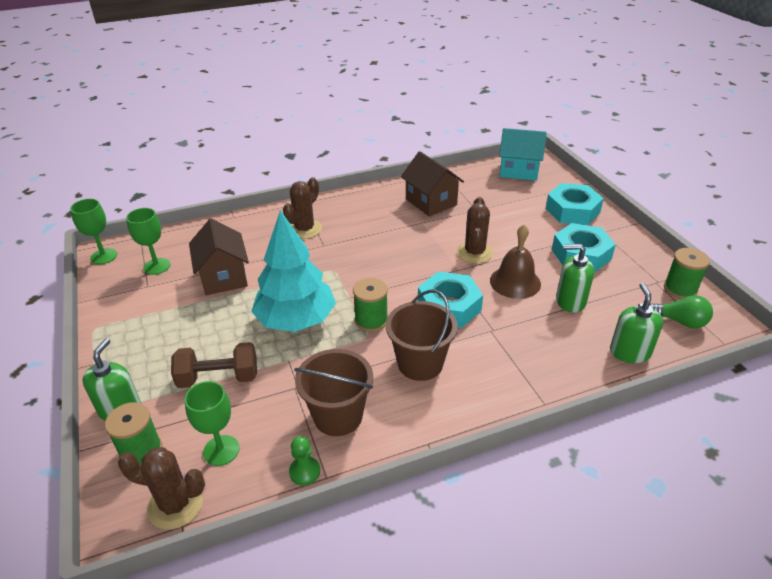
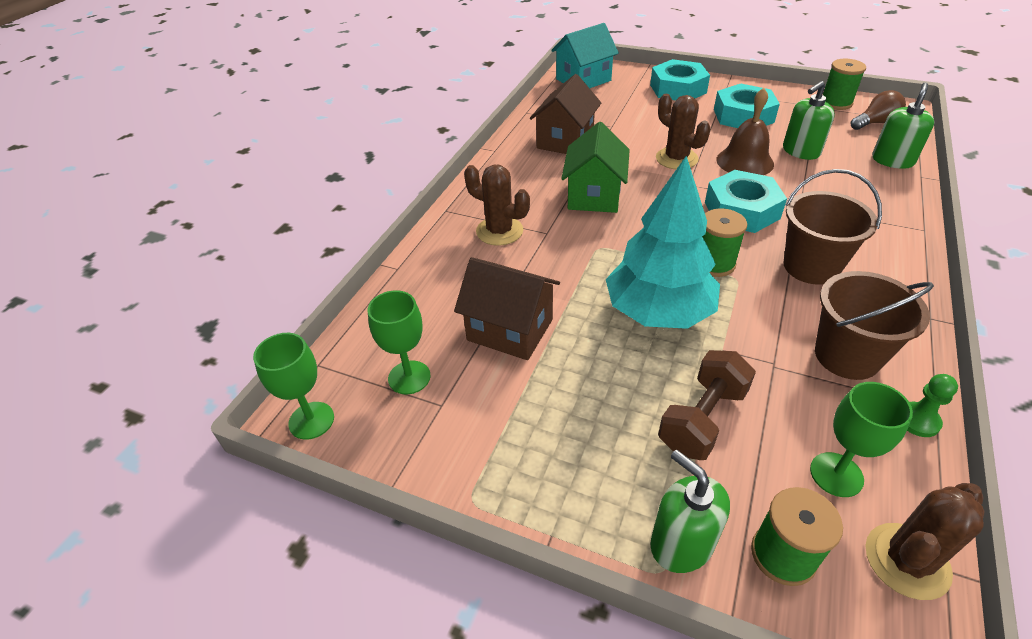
camera: 45 degrees left, 5 degrees up
(304, 229) = (499, 231): brown cactus -> brown cactus turned 45 degrees counterclockwise
(384, 242) = (594, 195): none -> green house
(431, 202) = (565, 141): brown house -> brown house turned 75 degrees counterclockwise
(630, 352) = (892, 160): green soap dispenser -> green soap dispenser turned 75 degrees clockwise
(680, 321) = (875, 123): green light bulb -> brown light bulb

